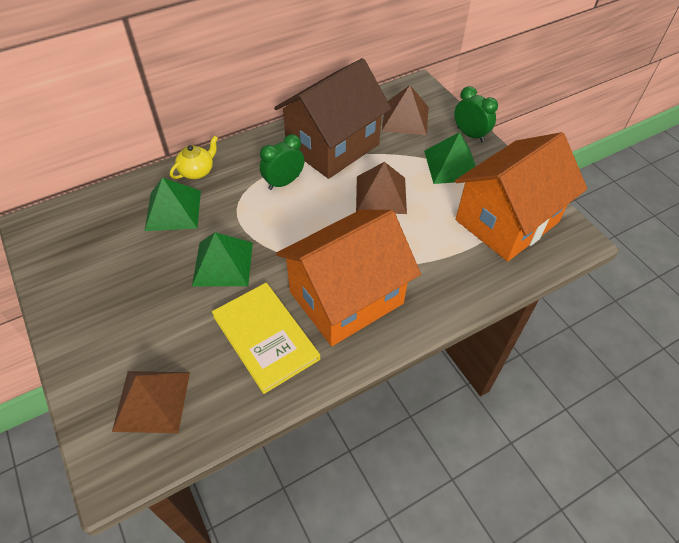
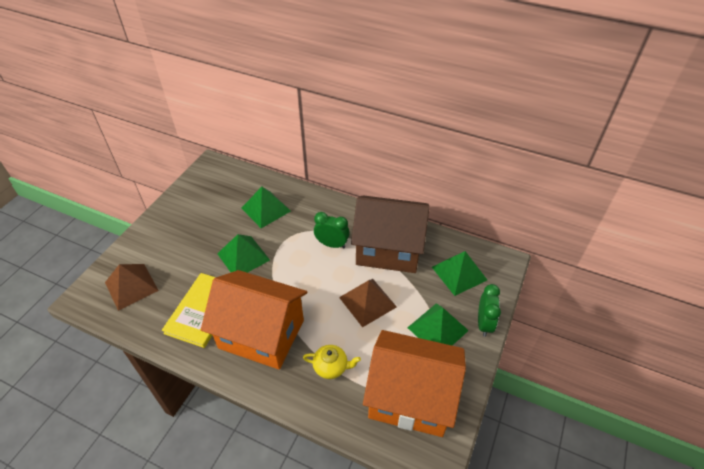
camera: 55 degrees right, 5 degrees down
(197, 171) = (305, 199): yellow teapot -> yellow teapot (331, 367)
(405, 118) = (459, 273): brown pyramid -> green pyramid

